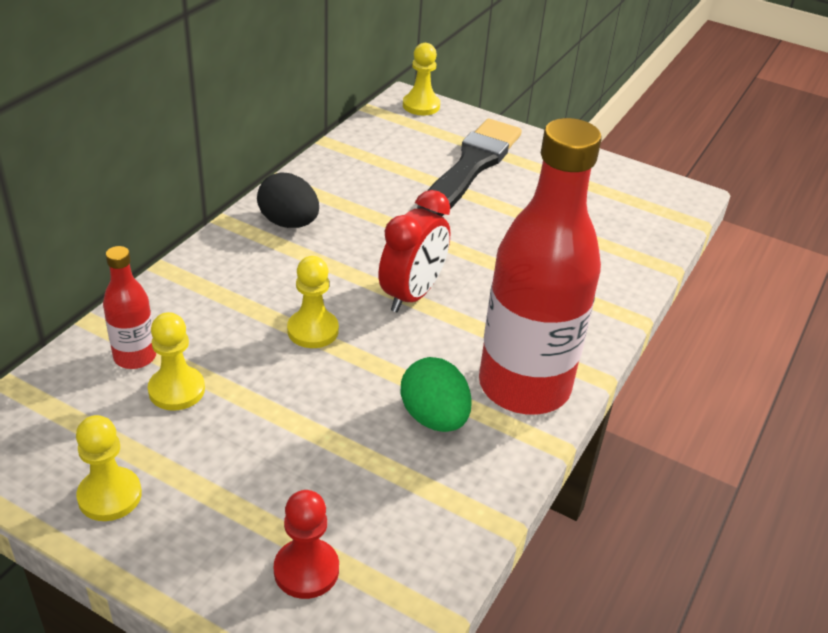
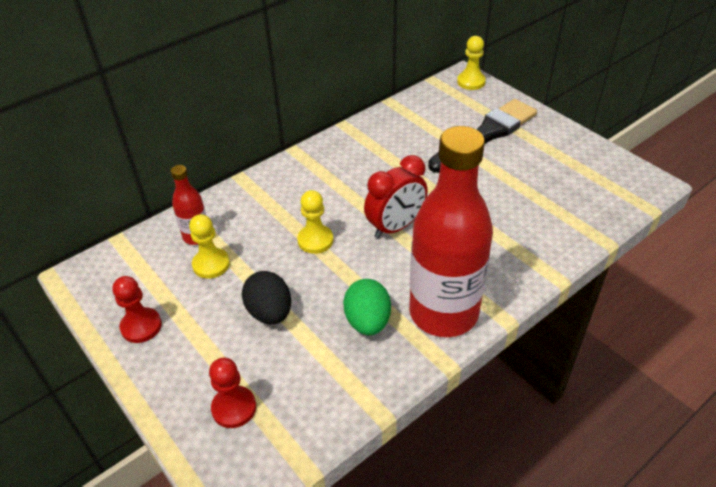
camera: 25 degrees right, 5 degrees up
(110, 496) = (141, 326): yellow pawn -> red pawn
(289, 223) = (335, 159): black egg -> black egg (270, 312)

